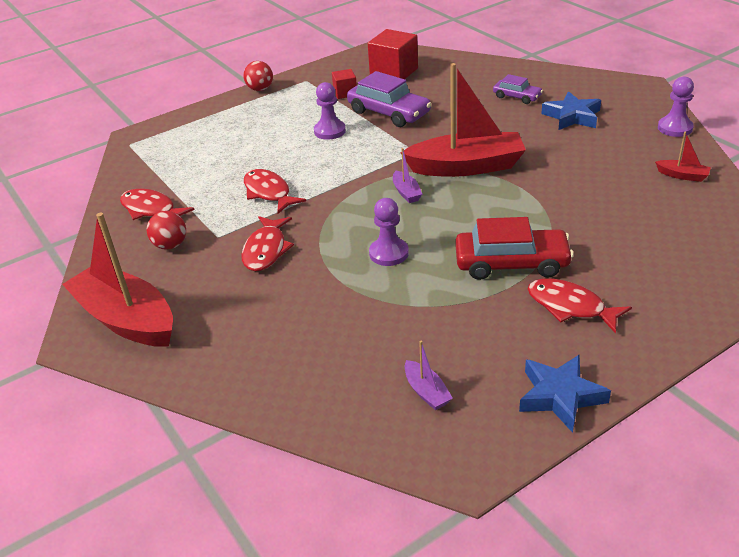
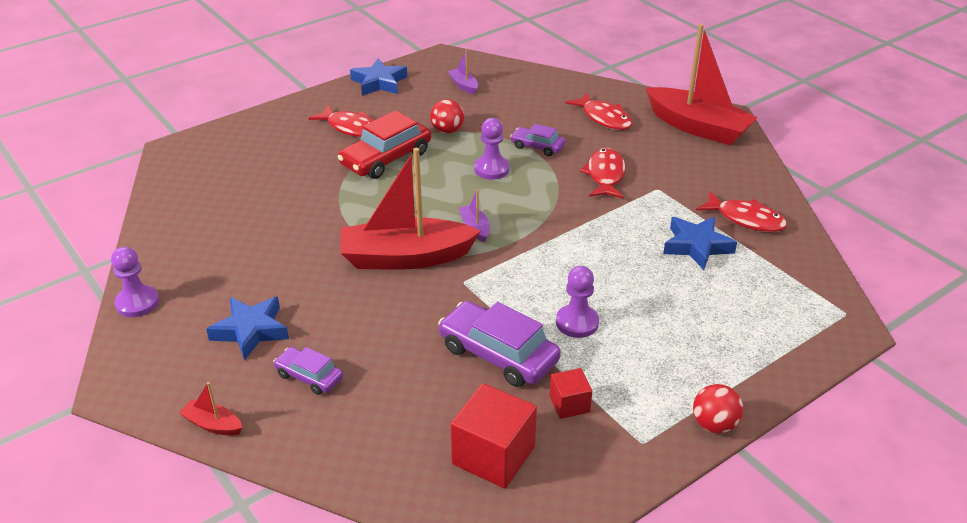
camera: 175 degrees right, 0 degrees up
(170, 245) = (700, 182): red ball -> red ball (447, 131)
(211, 185) = (697, 246): none -> blue star
(269, 193) = (625, 234): red fish -> red fish (604, 118)
(333, 285) = (537, 146): none -> purple car
(511, 263) = (386, 158): red car -> red car turned 45 degrees counterclockwise
(682, 175) = (181, 236): red boat -> red boat (213, 424)

